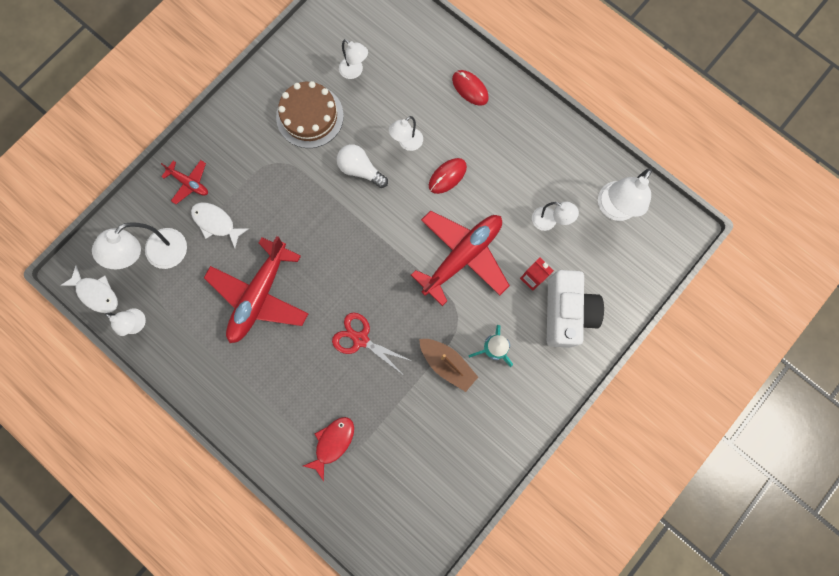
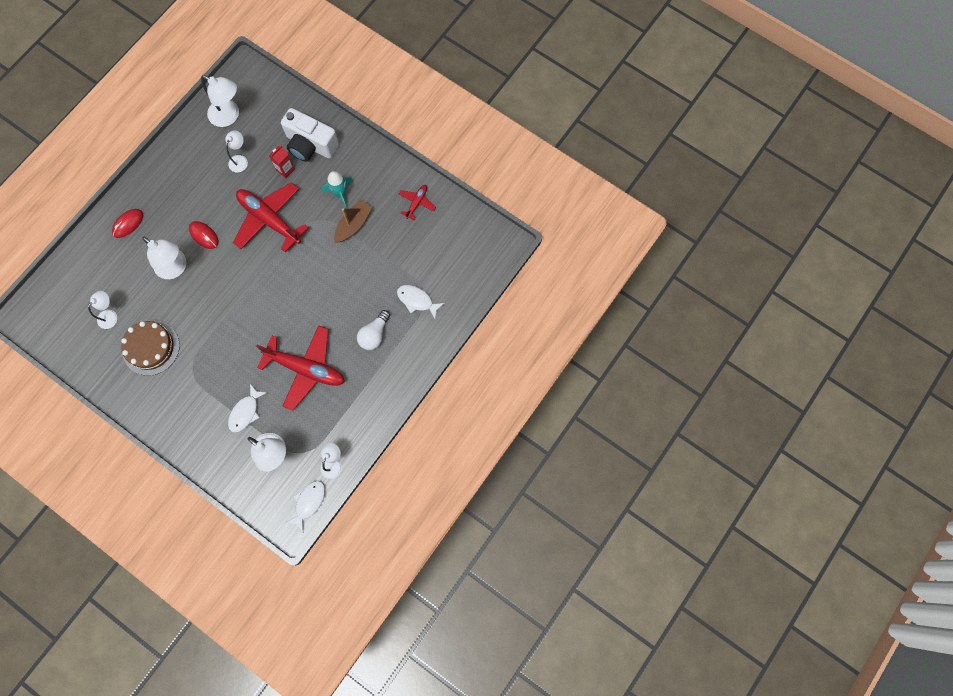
camera: 95 degrees left, 5 degrees down
(189, 183) = (211, 439): red plane -> red plane (416, 203)
(333, 443) = (417, 300): red fish -> white fish
(360, 170) = (198, 302): white light bulb -> white light bulb (374, 334)
(360, 339) = (337, 288): red scissors -> none
(407, 143) = (175, 268): white lamp -> white lamp, size x1.66
(566, 312) = (310, 145): white camera -> white camera turned 150 degrees counterclockwise

